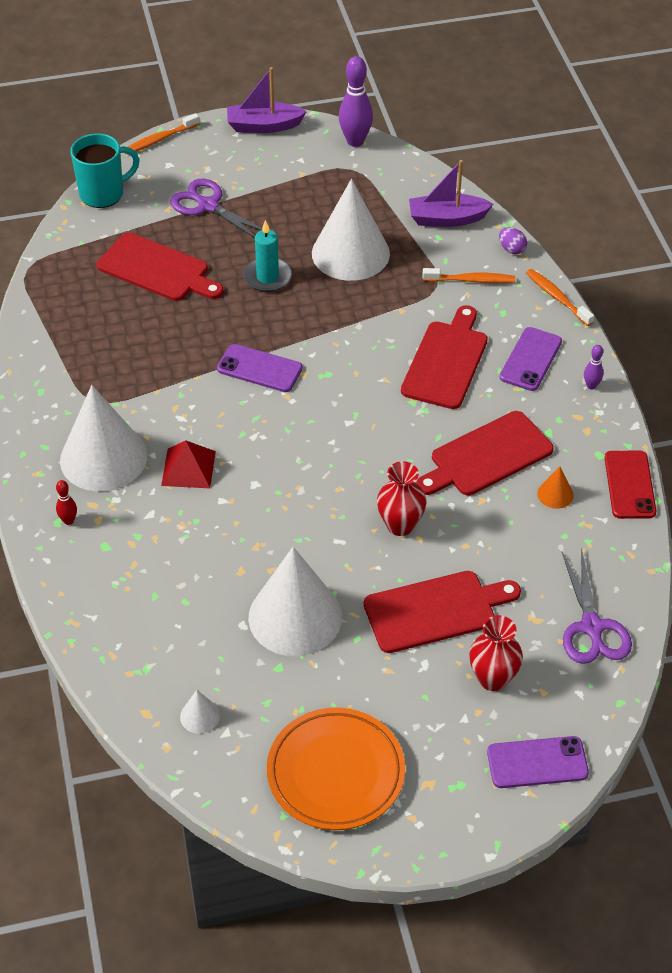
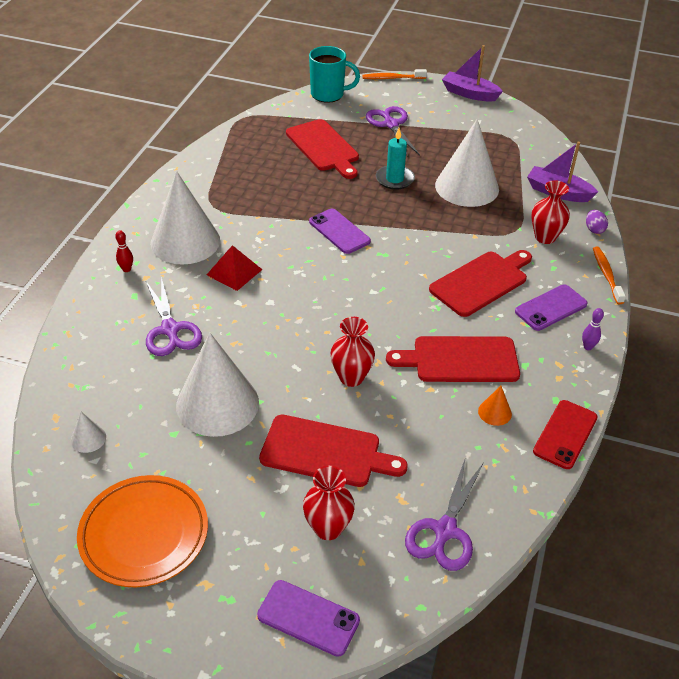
camera: 30 degrees right, 5 degrees down
(179, 565) = (170, 330): none -> purple scissors
(355, 141) = (527, 123): purple bowling pin -> none
(471, 280) = (545, 237): orange toothbrush -> red vase

